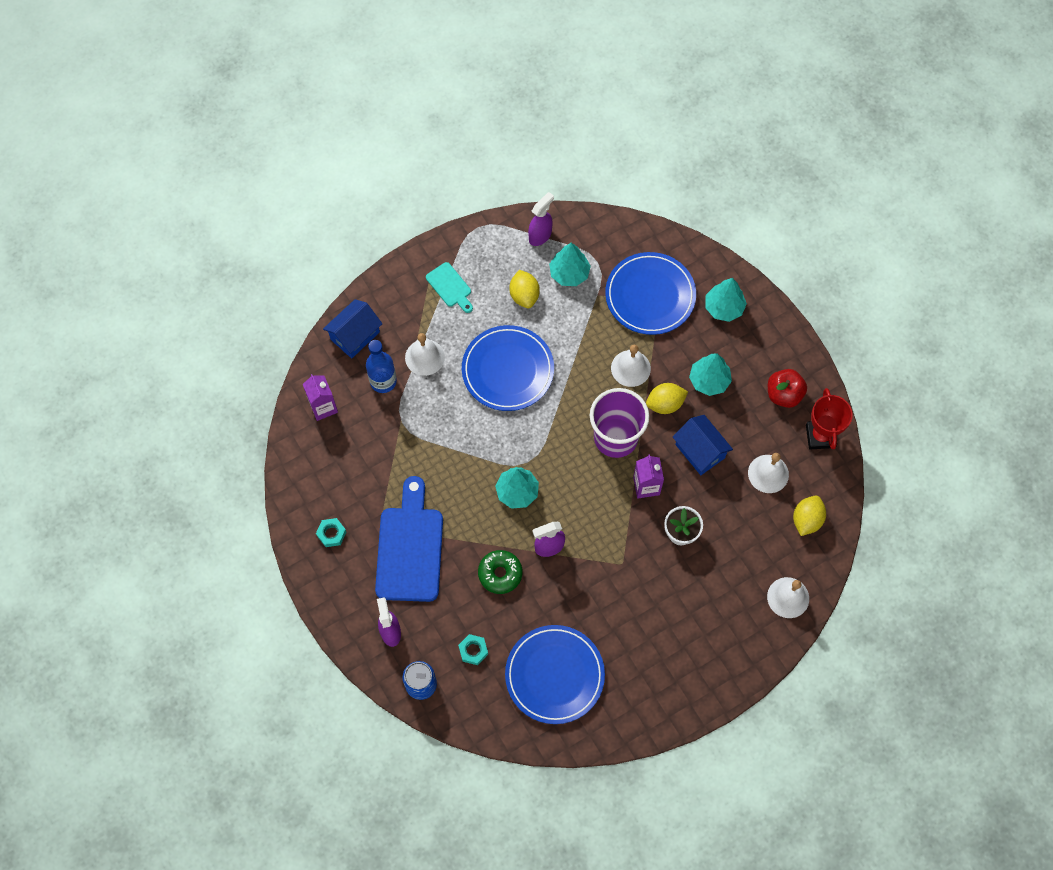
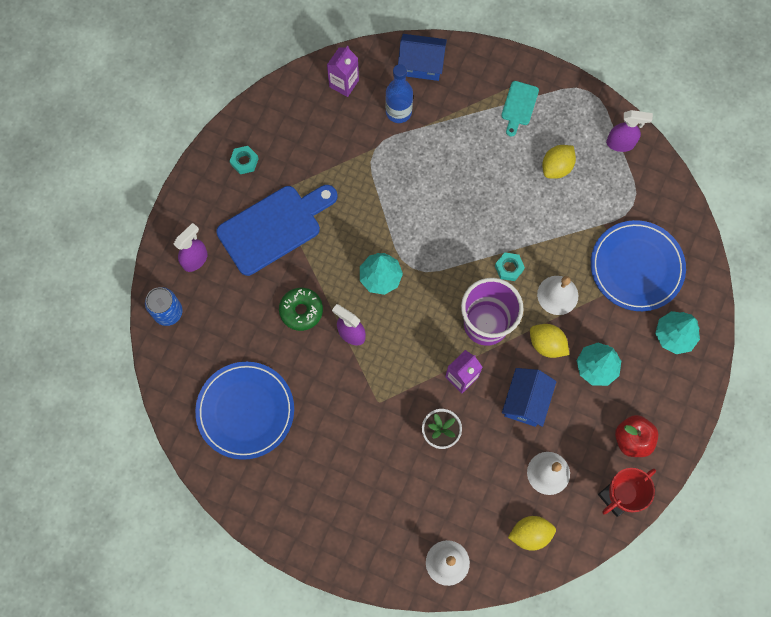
camera: 55 degrees right, 5 degrees up
(424, 357) = (443, 128): white bell -> none
(473, 650) = (223, 333): turquoise nut -> turquoise nut (509, 268)
(508, 370) = (480, 199): blue plate -> none
(569, 273) = (604, 189): turquoise tree -> none

